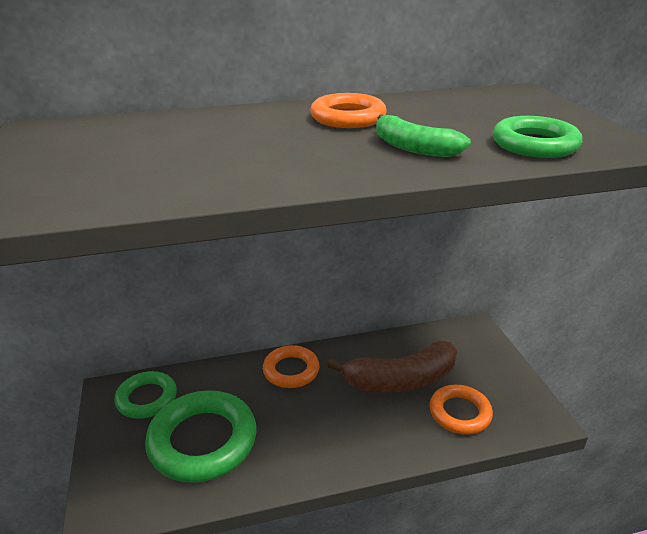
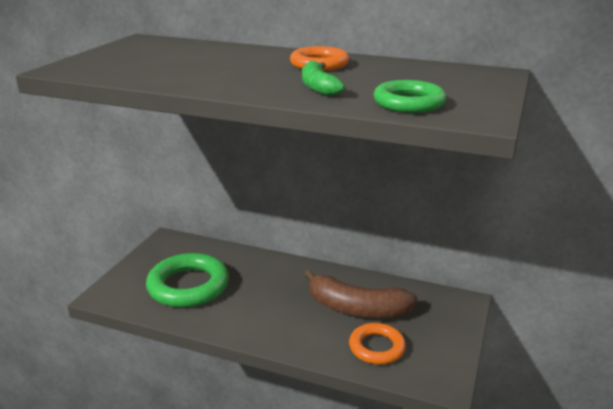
camera: 35 degrees right, 5 degrees down
(147, 398) = (181, 251): green ring -> none
(291, 370) = (284, 271): orange ring -> none

